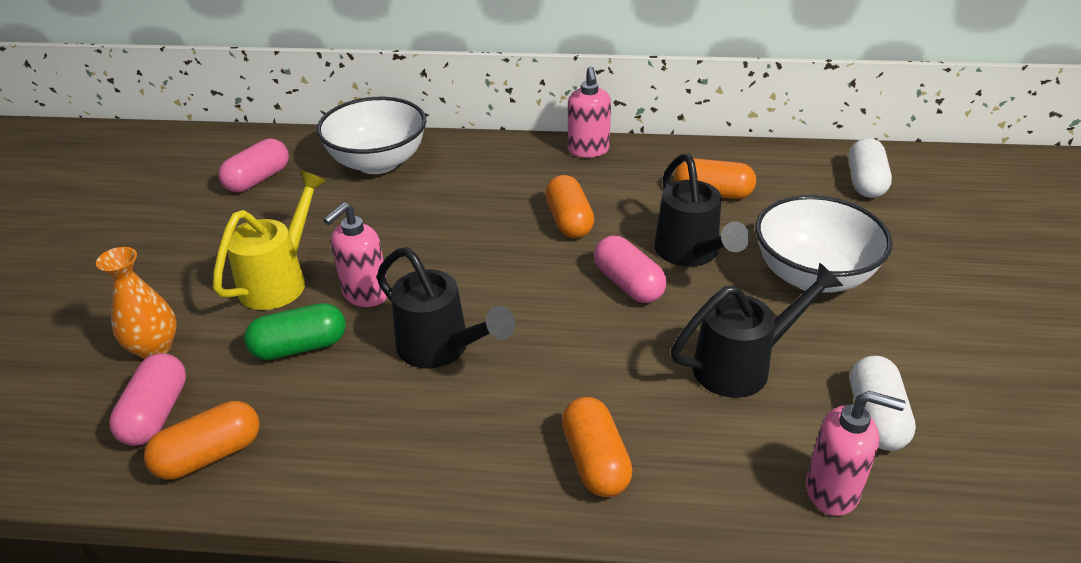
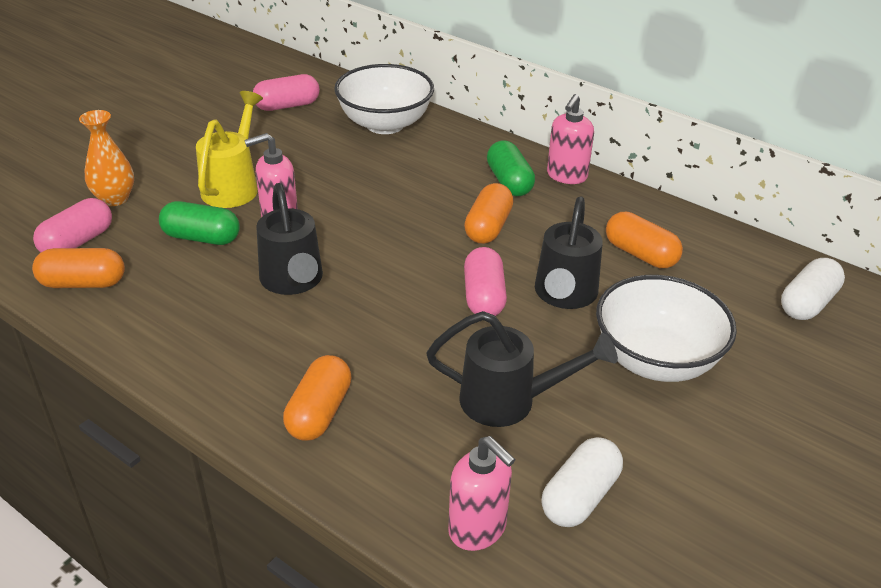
camera: 30 degrees right, 0 degrees up
(280, 279) = (234, 185): yellow watering can -> yellow watering can turned 45 degrees counterclockwise
(546, 174) = (509, 182): none -> green capsule

